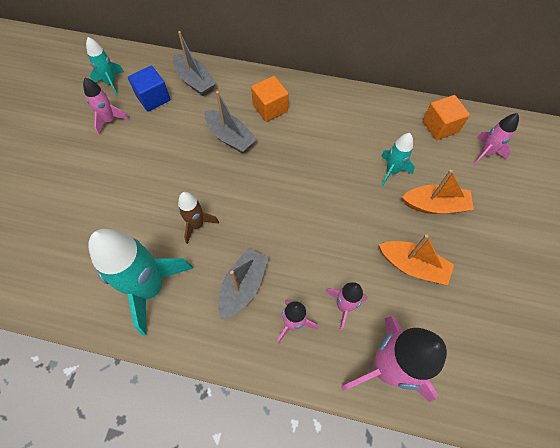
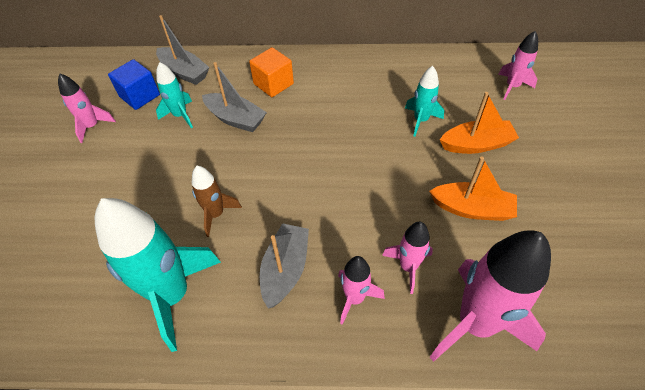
camera: 10 degrees left, 10 degrees down
(111, 83) = (88, 89): turquoise rocket -> turquoise rocket (180, 115)
(440, 126) = (458, 70): orange cube -> none

